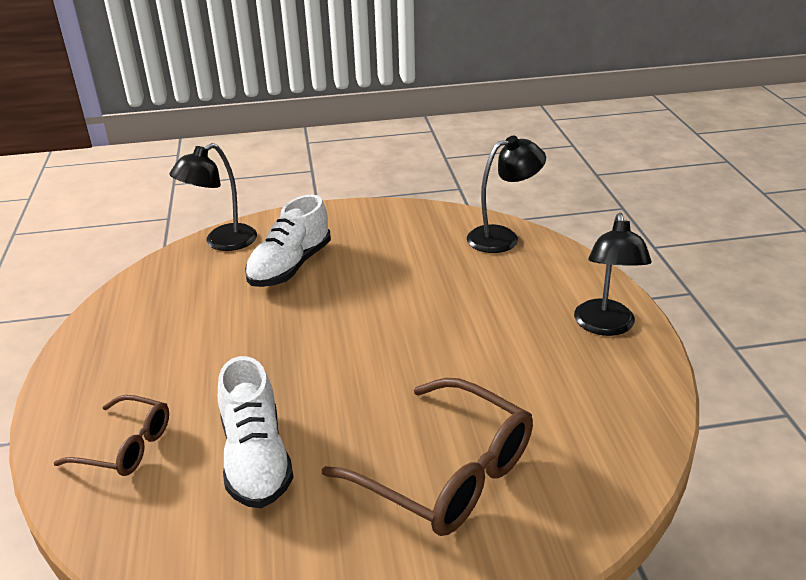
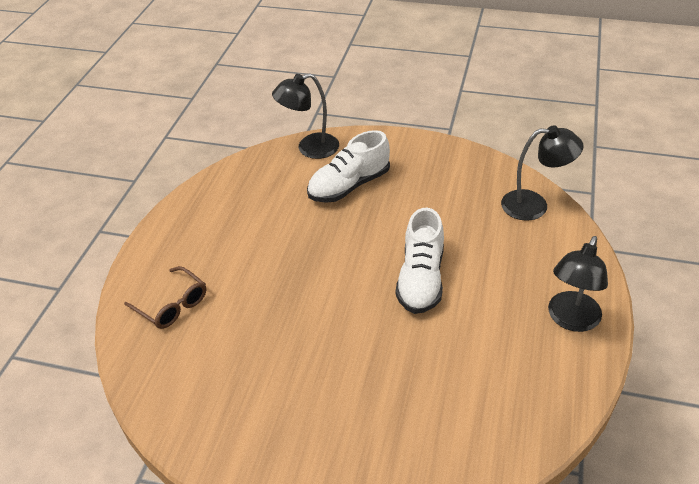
camera: 25 degrees right, 10 degrees up
(256, 458) = (249, 344): white shoe -> white shoe (421, 279)
(446, 473) = (371, 405): brown glasses -> none

